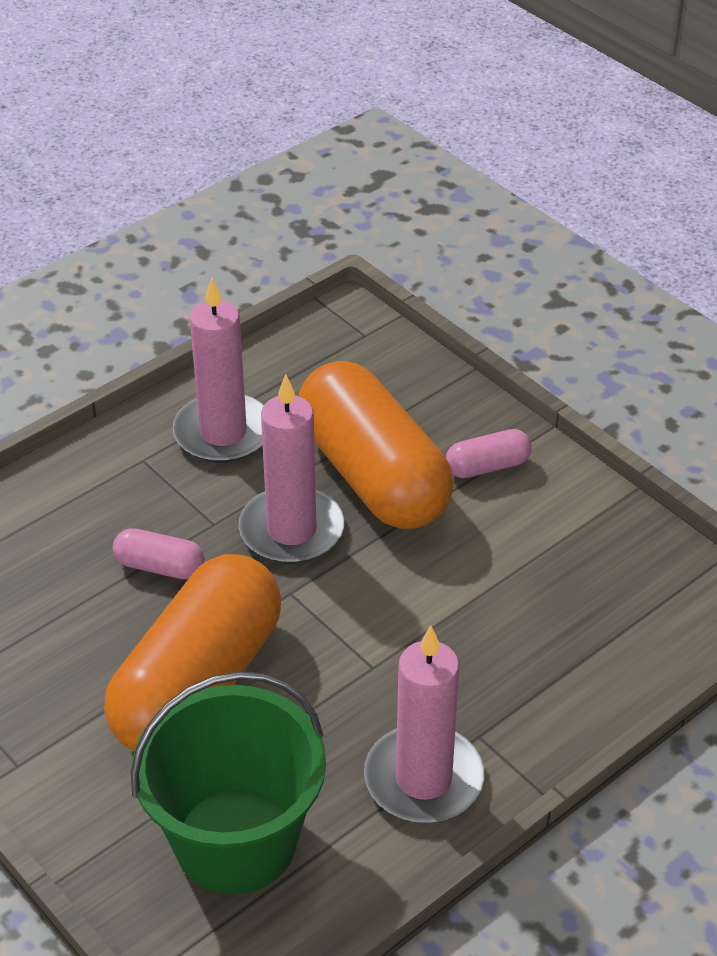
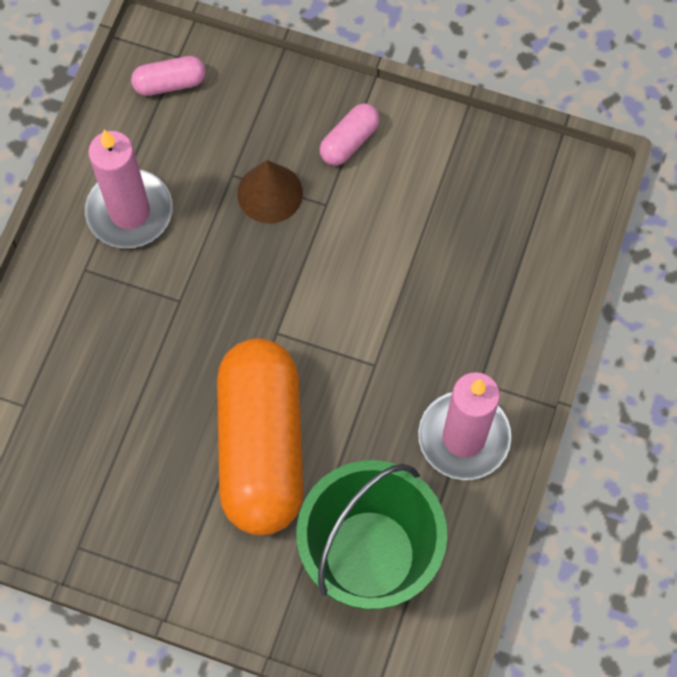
camera: 30 degrees left, 25 degrees up
(160, 567) = (165, 361): pink capsule -> pink capsule (170, 83)
(291, 530) = (241, 276): pink candle -> none
(373, 475) = (270, 193): orange capsule -> brown cone

